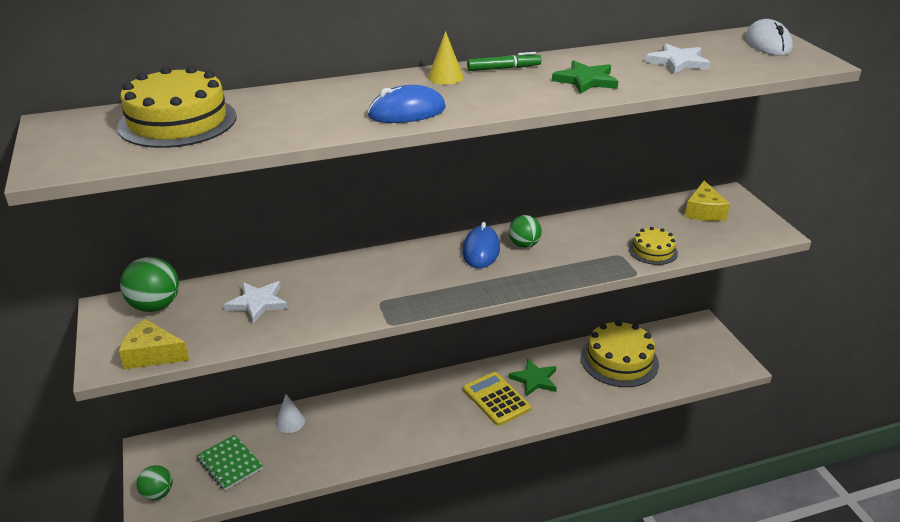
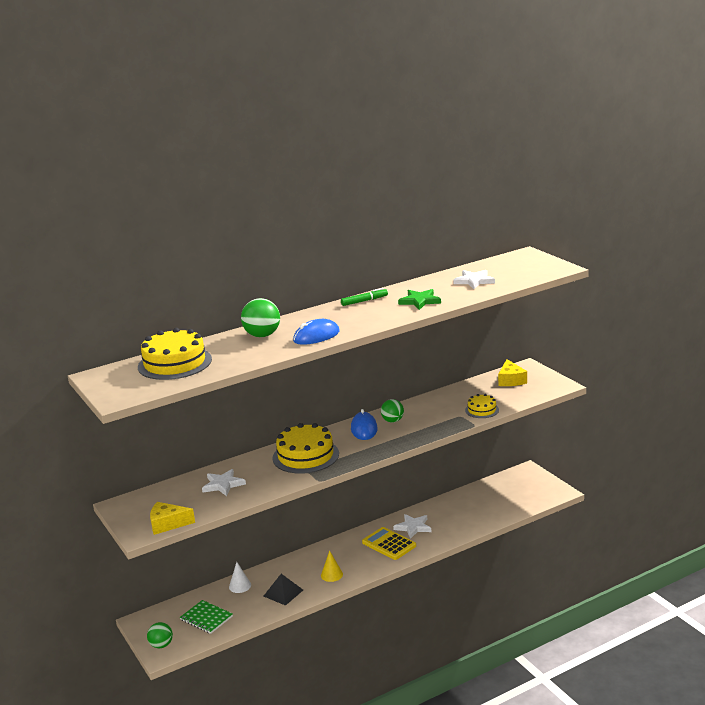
camera: 10 degrees left, 10 degrees down
(155, 306) = (151, 498): green ball -> green ball (262, 335)
(339, 445) = (283, 593): none -> black pyramid
(445, 77) = (329, 312): yellow cone -> yellow cone (331, 575)
(534, 379) = (413, 527): green star -> white star
(619, 360) = (472, 504): yellow cake -> yellow cake (305, 456)
(768, 44) = (529, 261): white mouse -> none

